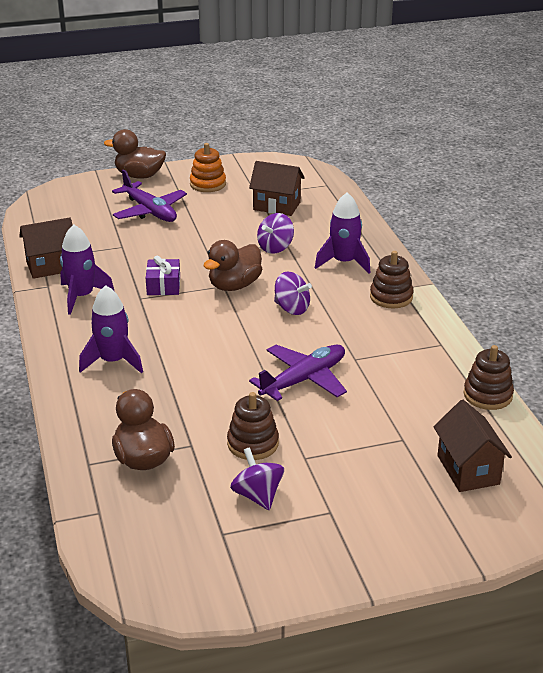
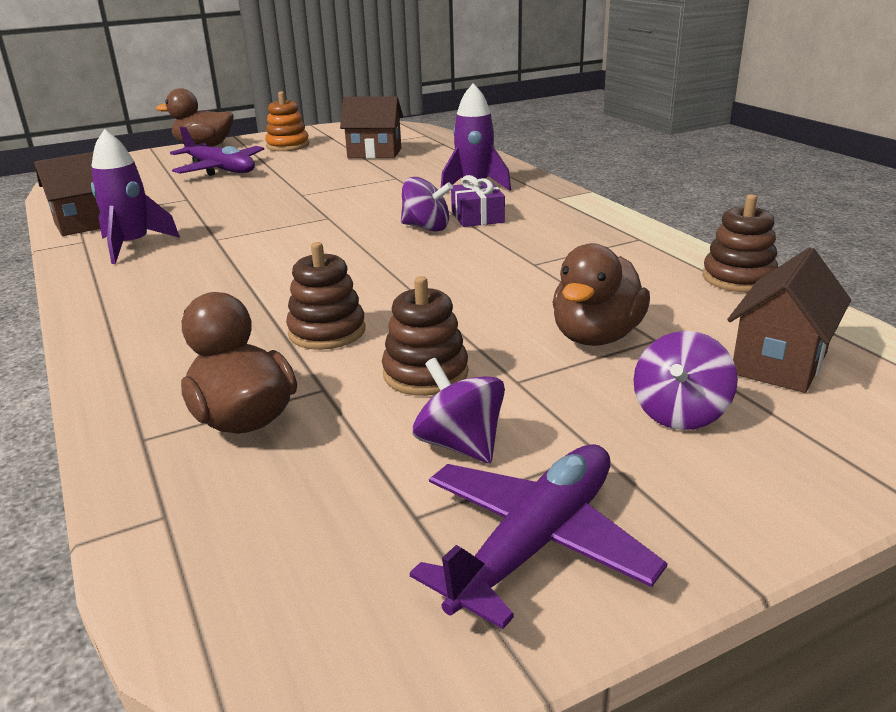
camera: 10 degrees left, 5 degrees down
(113, 361) = (181, 304): purple rocket -> none
(163, 285) = (247, 225): purple gift -> purple gift (477, 217)
(234, 285) = (343, 216): brown duck -> brown duck (596, 336)
(275, 248) = (385, 182): purple spinning top -> purple spinning top (680, 413)
(303, 380) = (473, 292): purple plane -> purple plane (535, 542)
(391, 297) = (548, 206): brown stacking toy -> brown stacking toy (327, 331)
(468, 470) = (779, 363): brown house -> brown house turned 60 degrees clockwise

